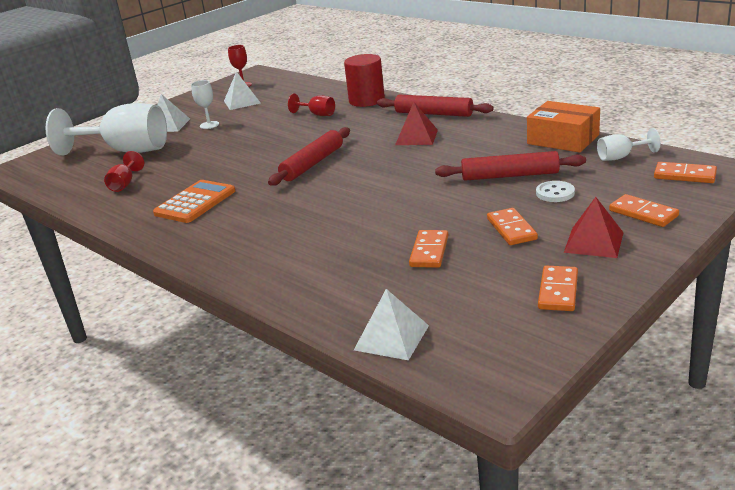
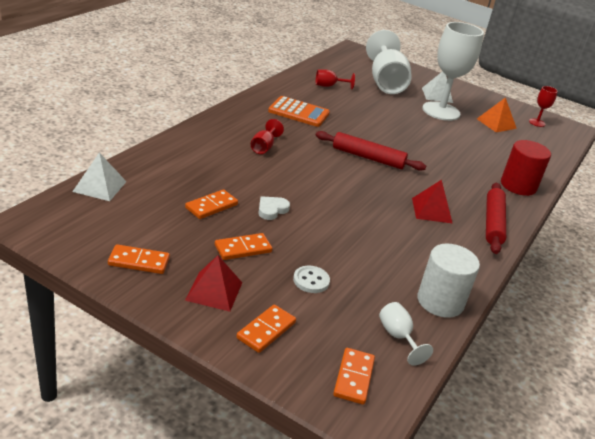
camera: 70 degrees right, 5 degrees up
(209, 125) = (441, 111): white goblet -> white goblet, size x2.30
(242, 102) = (496, 123): white pyramid -> orange pyramid
(317, 114) = (475, 159): red goblet -> red goblet (264, 147)
(429, 251) = (211, 206): orange domino -> orange domino turned 45 degrees counterclockwise
(430, 215) = (272, 210): none -> white heart
(510, 175) = (349, 258): red rolling pin -> none
(563, 139) = (440, 301): orange box -> white cylinder

